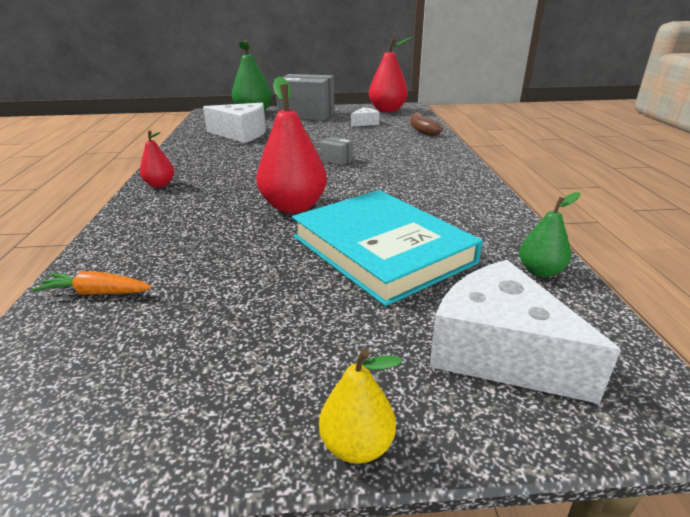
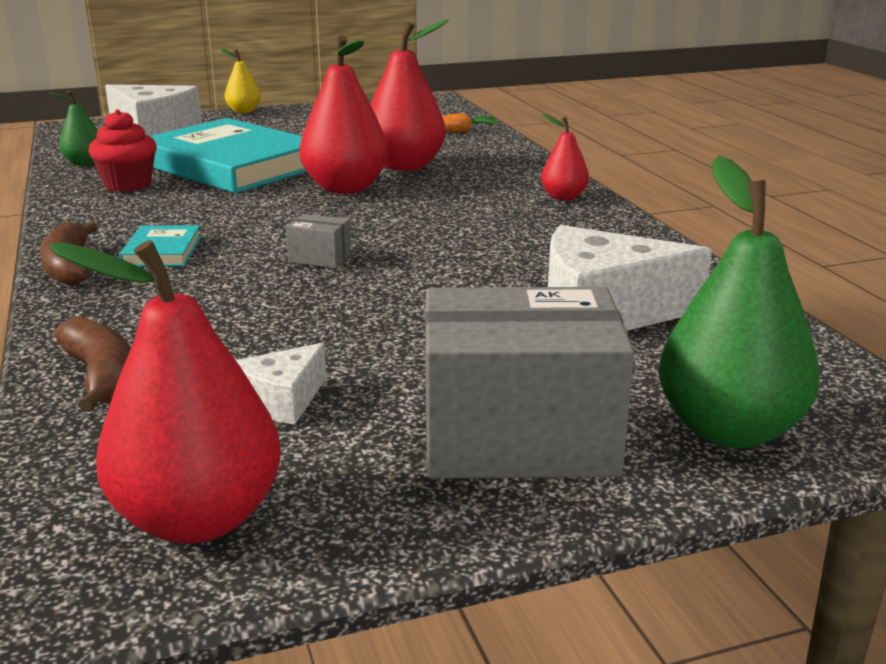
camera: 165 degrees right, 5 degrees down
(225, 229) = (405, 166): none -> red pear
(418, 169) = (162, 251): none -> turquoise book
(462, 165) = (69, 267): none -> brown banana
(470, 229) = (128, 185): none -> red cupcake

